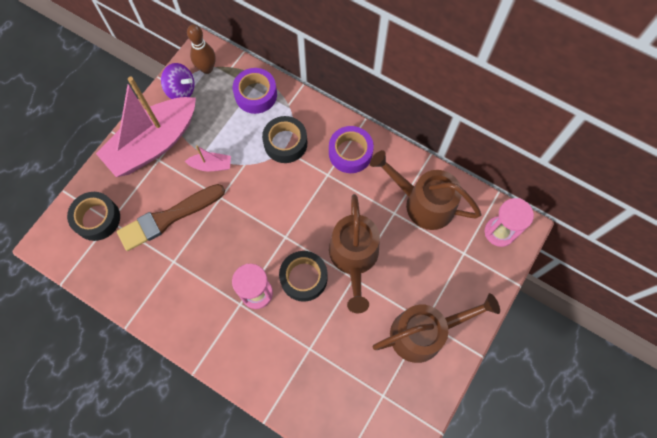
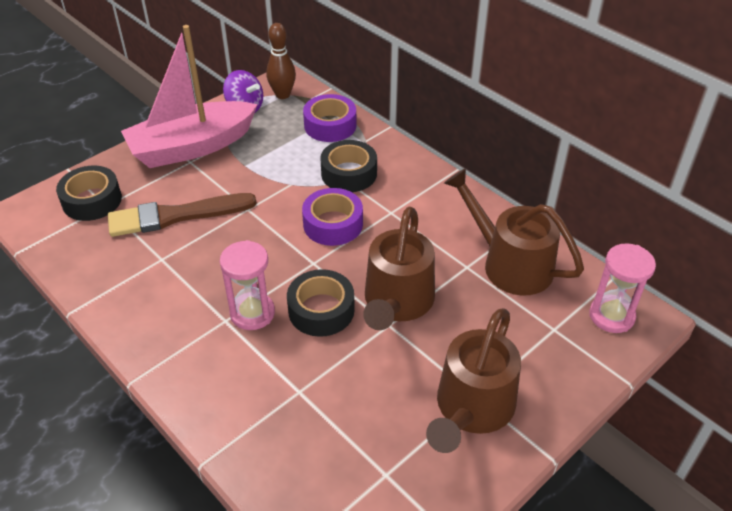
camera: 15 degrees right, 25 degrees down
(211, 165) = (250, 177): pink boat -> none
(350, 153) = (427, 197): purple tape -> purple tape (333, 224)
(424, 332) = (471, 409): brown watering can -> brown watering can turned 120 degrees clockwise

